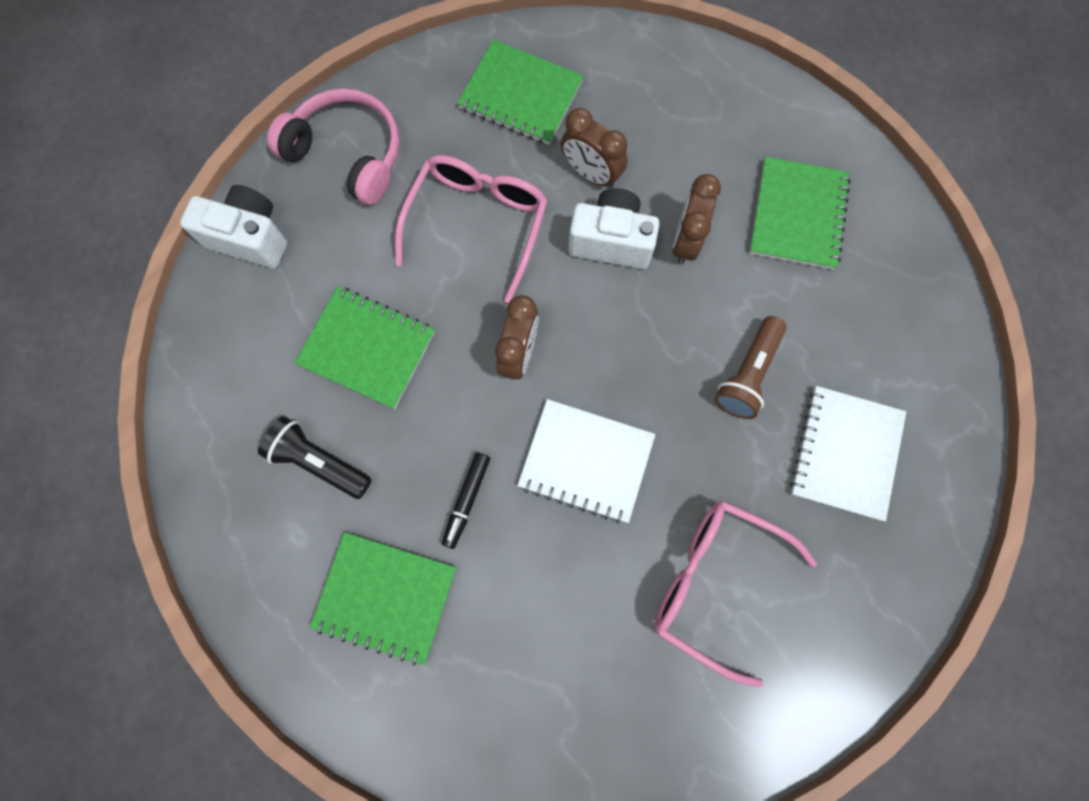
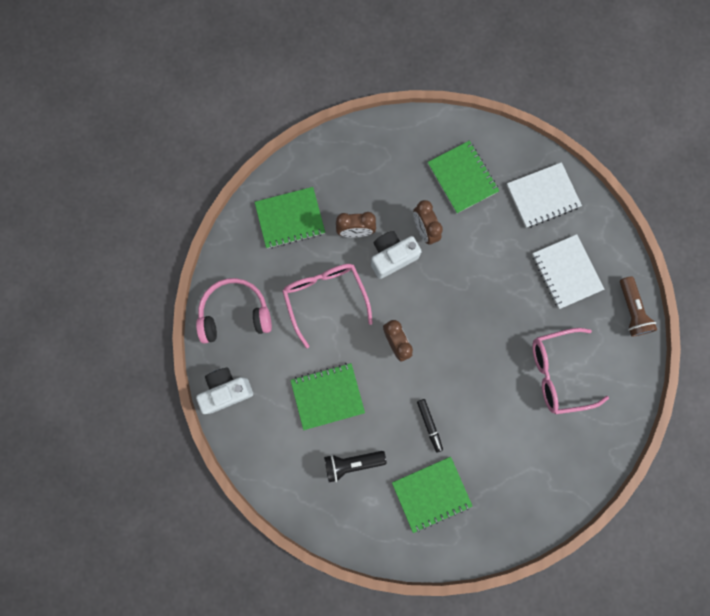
camera: 40 degrees left, 5 degrees up
(586, 461) = (464, 365): white notebook -> white notebook (542, 196)
(747, 374) = (499, 270): brown flashlight -> brown flashlight (631, 310)

